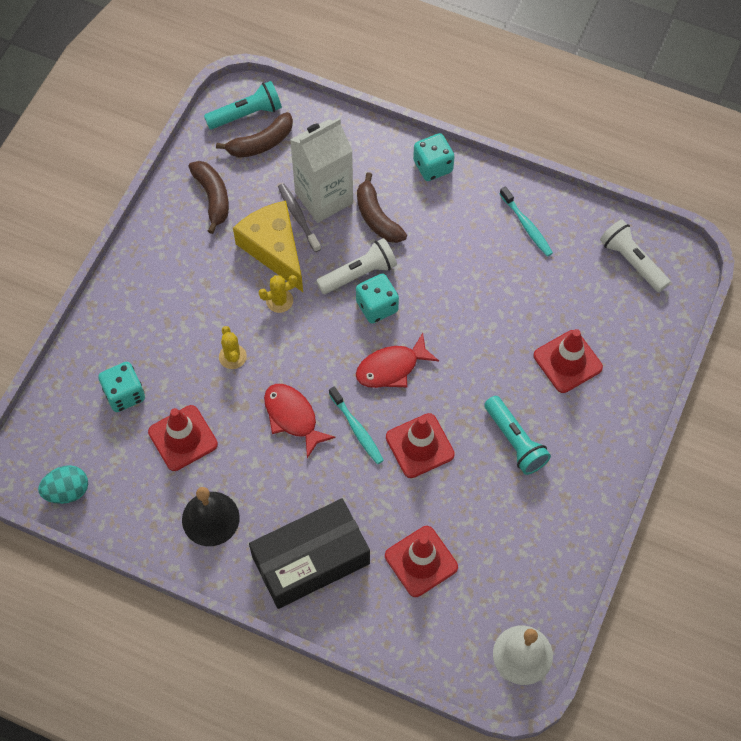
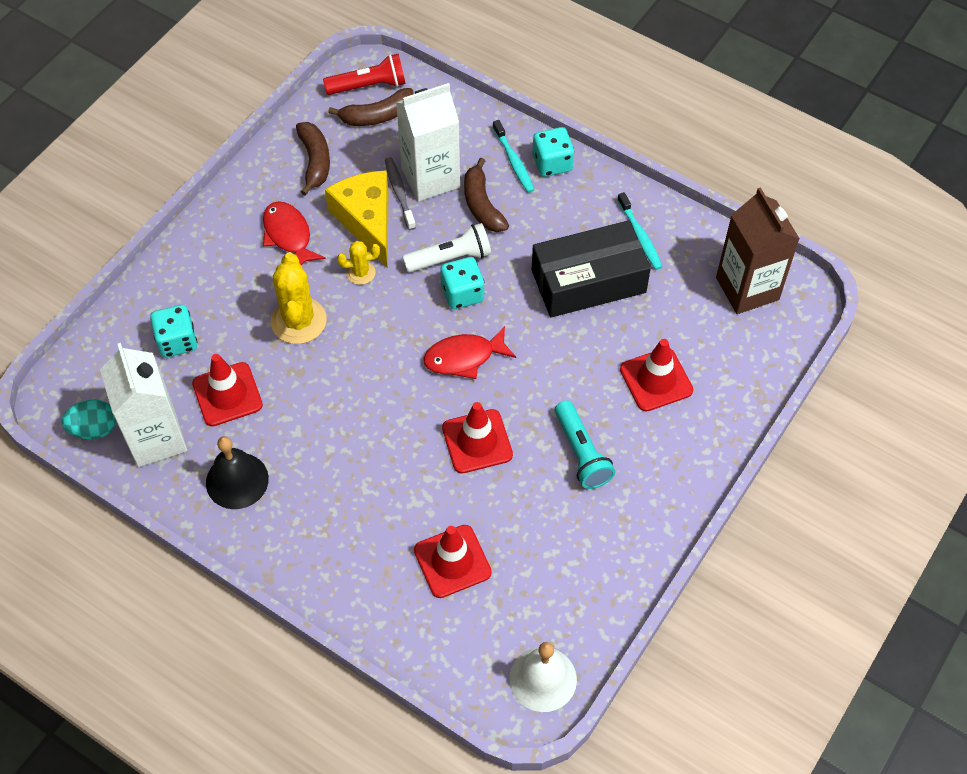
camera: 10 degrees right, 5 degrees down
(127, 490) = (156, 438): none -> white carton
(232, 357) = (298, 321): yellow cactus -> yellow cactus, size x1.86
(246, 114) = (368, 86): turquoise flashlight -> red flashlight
(293, 417) = (348, 391): red fish -> red fish (288, 235)
(311, 560) = (333, 540): black box -> black box (588, 281)
(357, 429) = (413, 414): turquoise toothbrush -> turquoise toothbrush (514, 161)
(632, 262) = (747, 288): white flashlight -> brown carton

